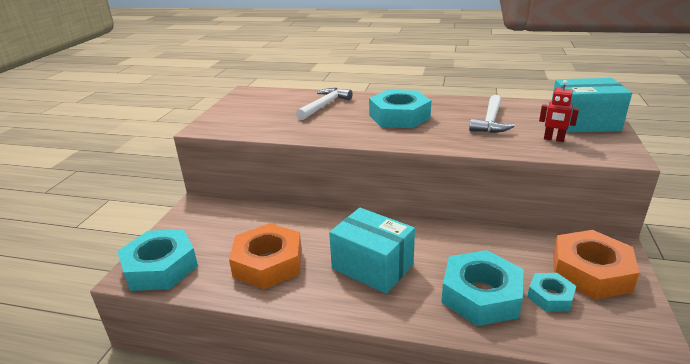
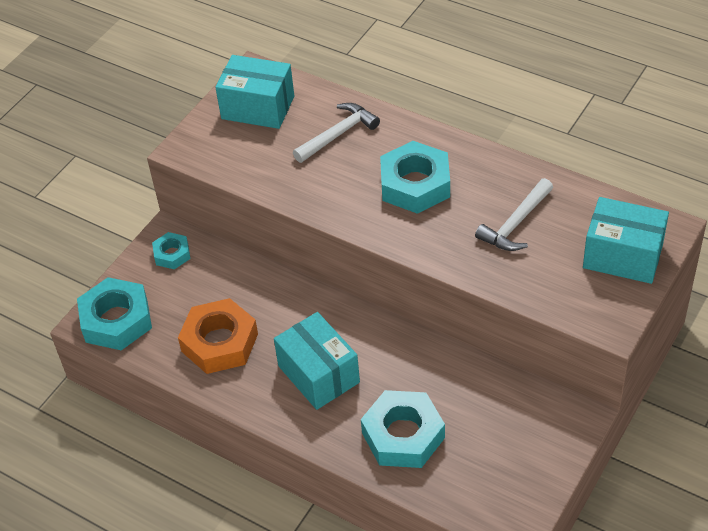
camera: 20 degrees right, 20 degrees up
(256, 103) = (258, 107): none -> turquoise box
(550, 296) = (467, 454): turquoise nut -> turquoise nut (172, 254)
(553, 139) = (560, 278): red robot -> none
(590, 272) = (528, 438): orange nut -> none

